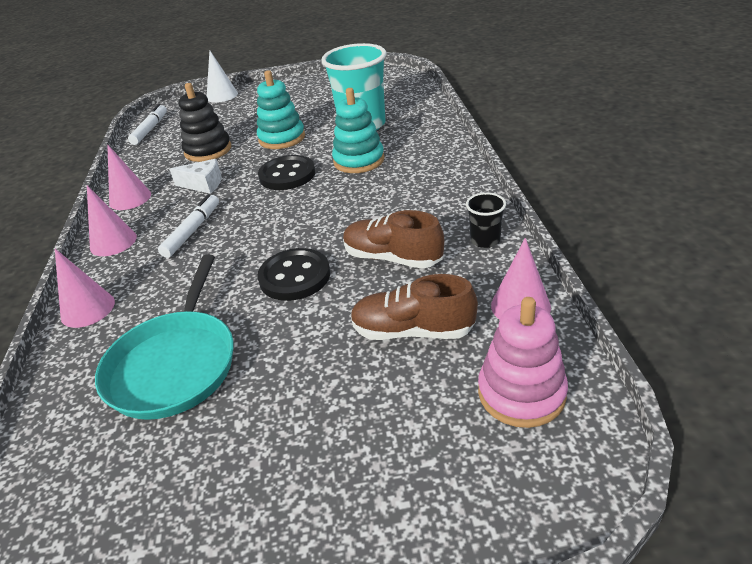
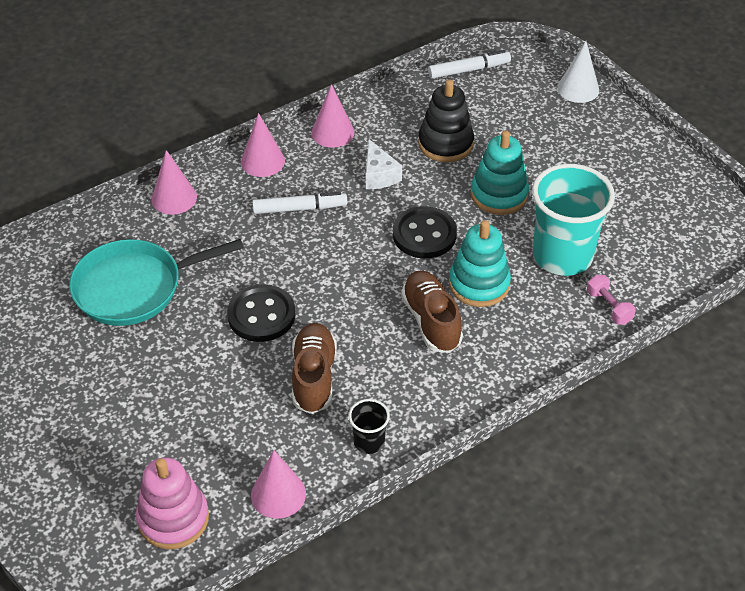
camera: 60 degrees right, 10 degrees up
(413, 331) = (220, 425): brown shoe -> brown shoe (431, 321)
(421, 117) = (609, 307): none -> pink dumbbell

